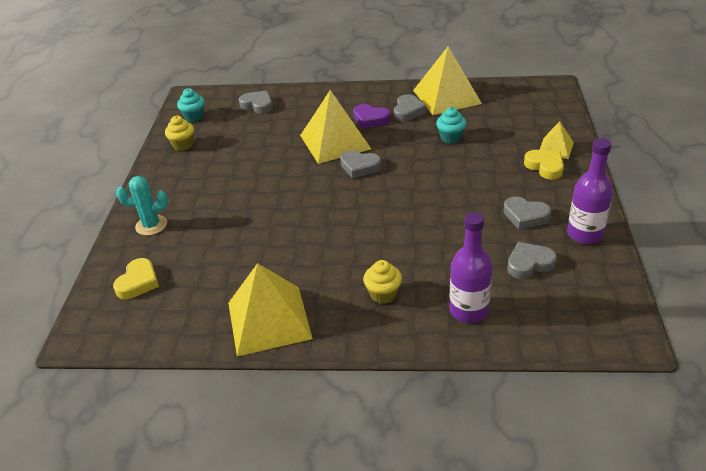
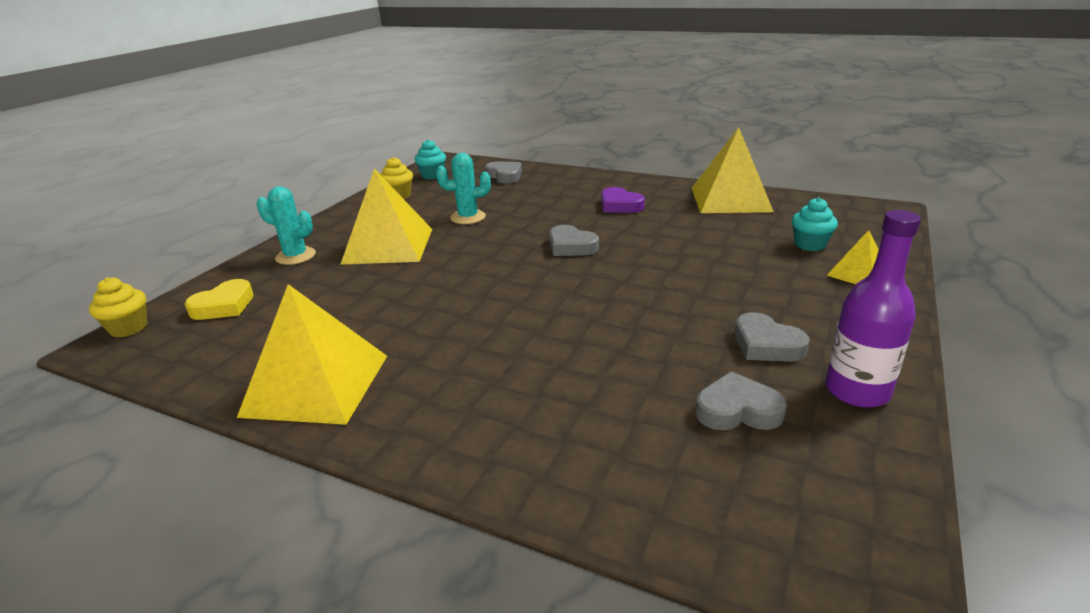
camera: 20 degrees right, 10 degrees down
(261, 156) = (468, 217): none -> turquoise cactus
(335, 142) = (561, 219): yellow pyramid -> yellow pyramid (388, 246)
(383, 294) = (487, 393): yellow cupcake -> yellow cupcake (129, 328)
(408, 111) = (671, 205): grey heart -> none
(450, 138) = (709, 238): turquoise cupcake -> turquoise cupcake (810, 245)
(468, 310) = (596, 452): purple bottle -> none
(545, 167) = (830, 292): yellow heart -> none

